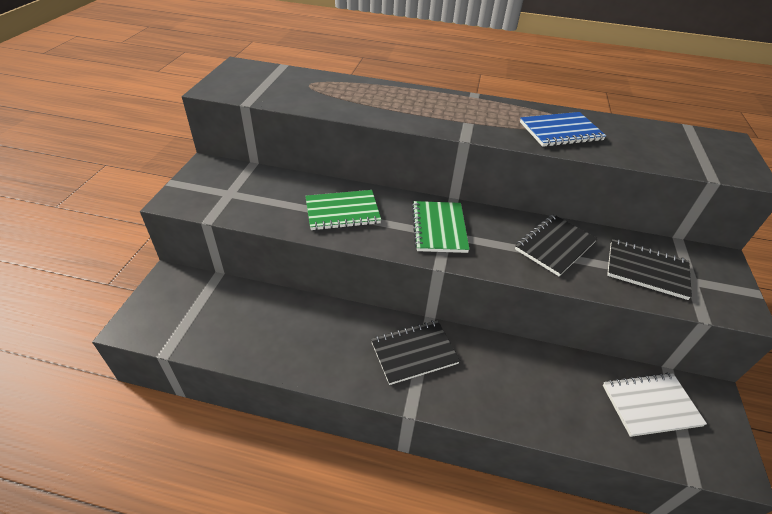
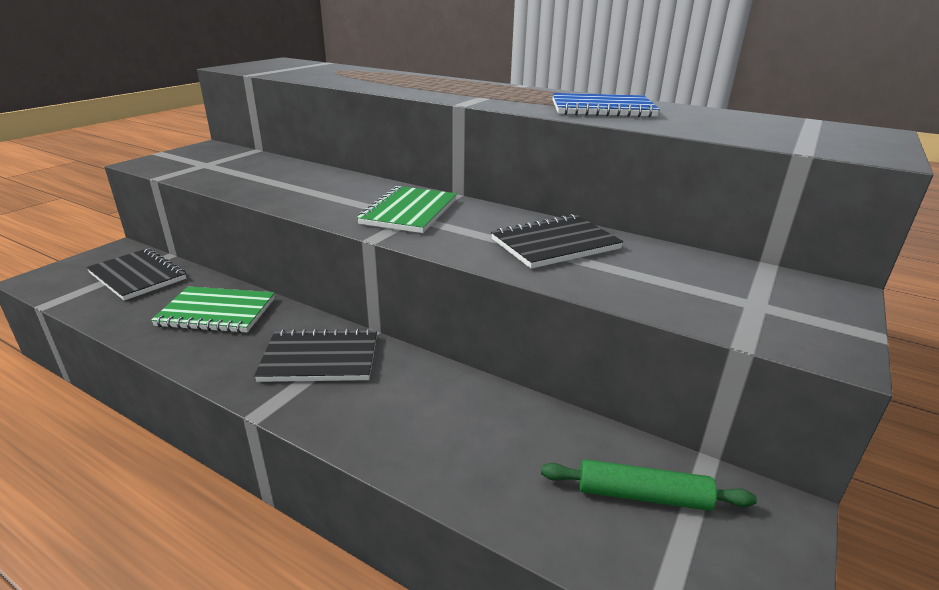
camera: 20 degrees right, 15 degrees down
(342, 212) = (308, 188): green notebook -> green notebook (217, 312)
(646, 270) = (682, 284): black notebook -> black notebook (137, 276)
(650, 405) = (642, 495): white notebook -> green rolling pin

